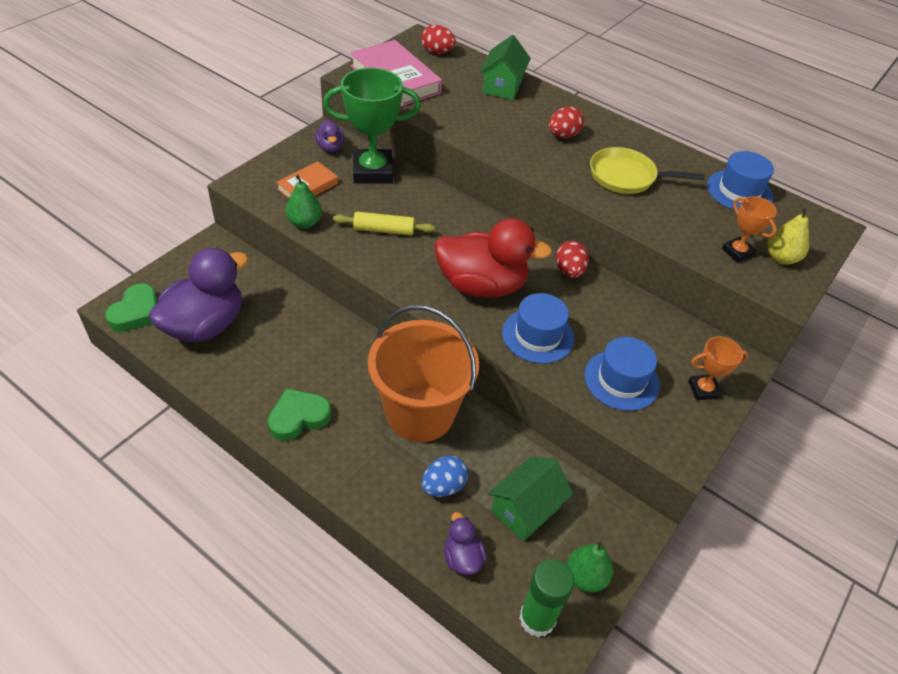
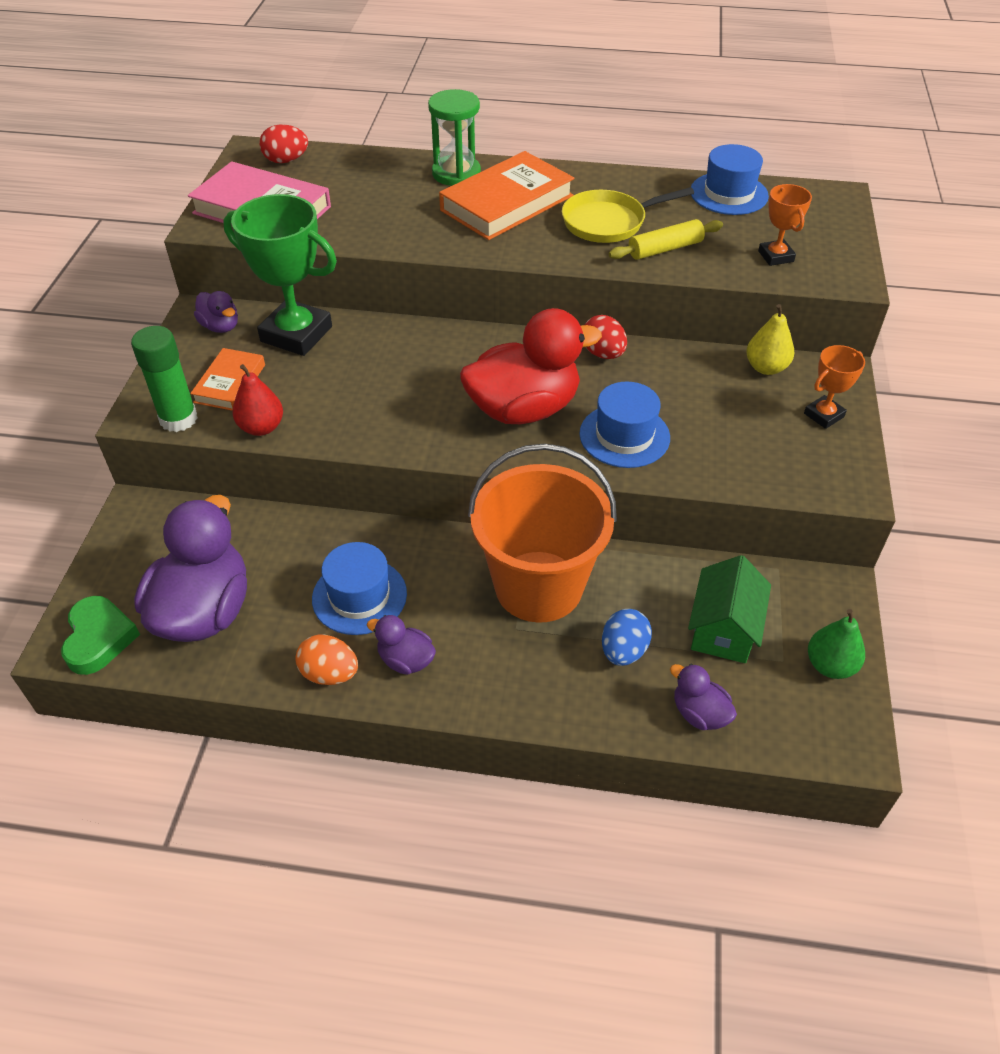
camera: 25 degrees left, 0 degrees up
(247, 401) = (329, 673): none -> orange egg
(298, 417) = (405, 660): green heart -> purple duck
(304, 223) = (261, 427): green pear -> red pear
(373, 171) = (296, 334): green trophy -> green trophy turned 60 degrees clockwise
(384, 230) = (364, 396): yellow rolling pin -> yellow rolling pin (665, 249)
(502, 86) = (395, 173): green house -> none
(537, 618) = (817, 732): green glue stick -> green glue stick (178, 419)
(544, 102) = (456, 173): none -> green hourglass
(563, 135) = (507, 203): red egg -> orange book
(621, 380) = (742, 442): blue hat -> blue hat (359, 596)
(737, 252) = (775, 256): orange trophy -> orange trophy turned 45 degrees clockwise
(781, 258) = (819, 245): yellow pear -> yellow pear (766, 368)

